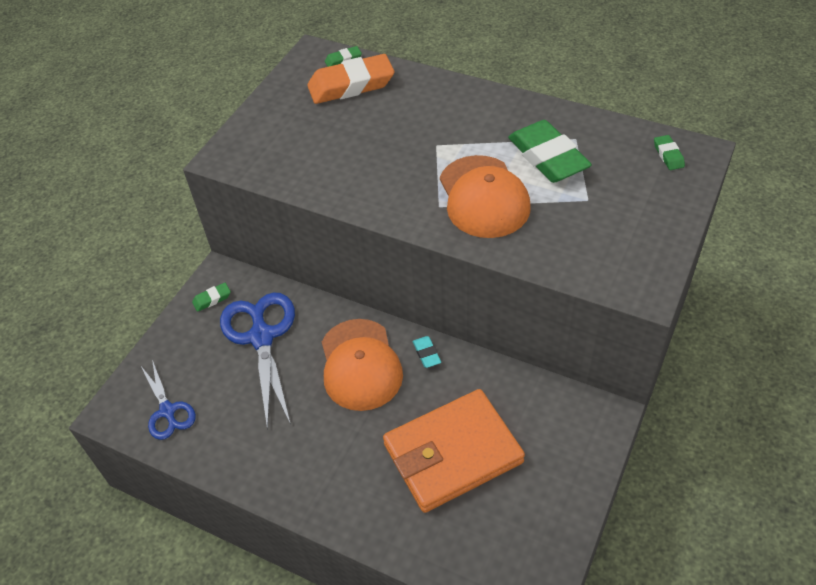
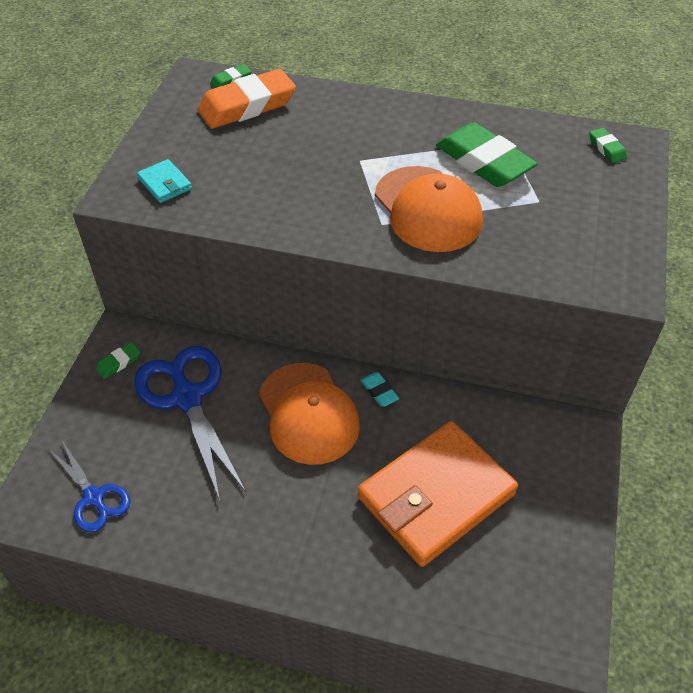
camera: 15 degrees left, 0 degrees up
(263, 151) = (165, 184): none -> turquoise wallet

